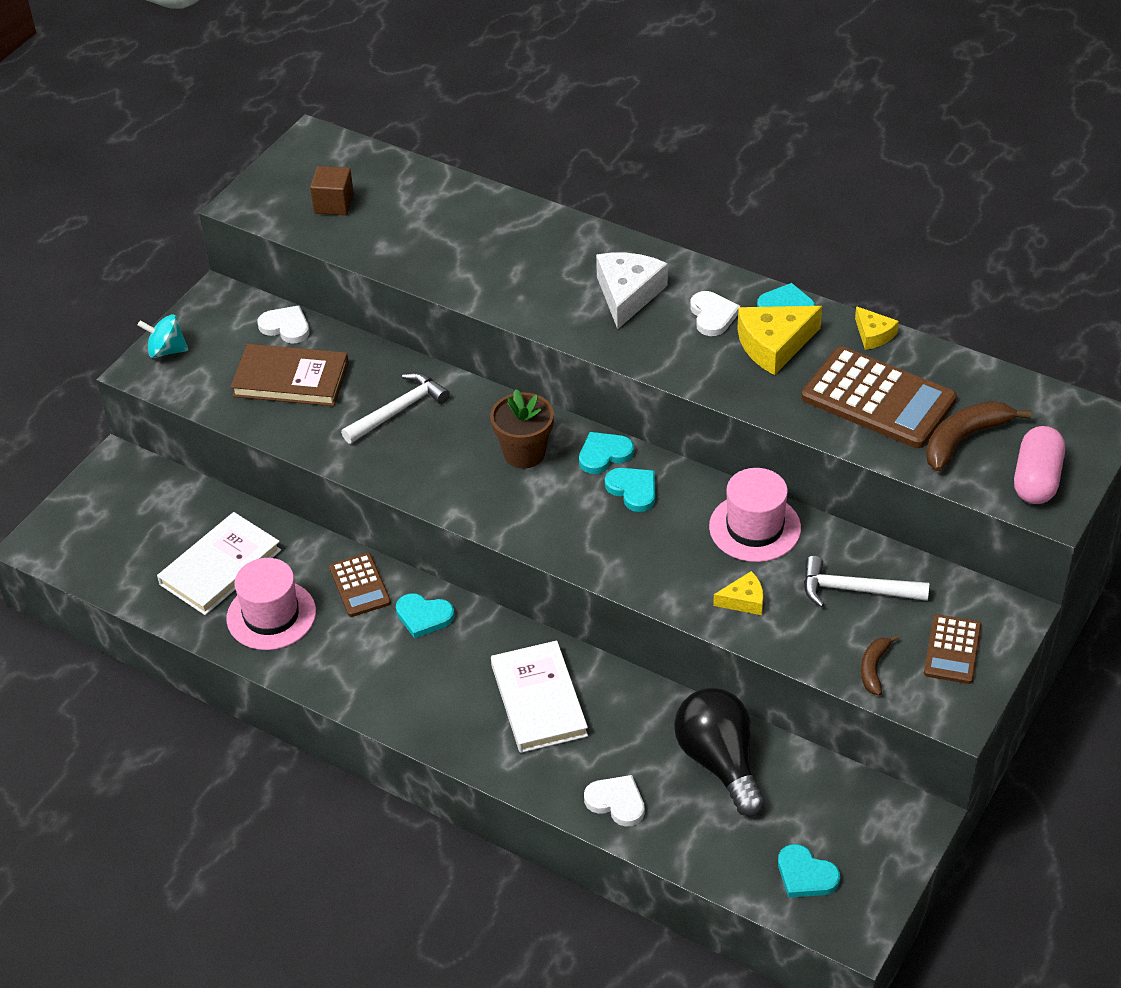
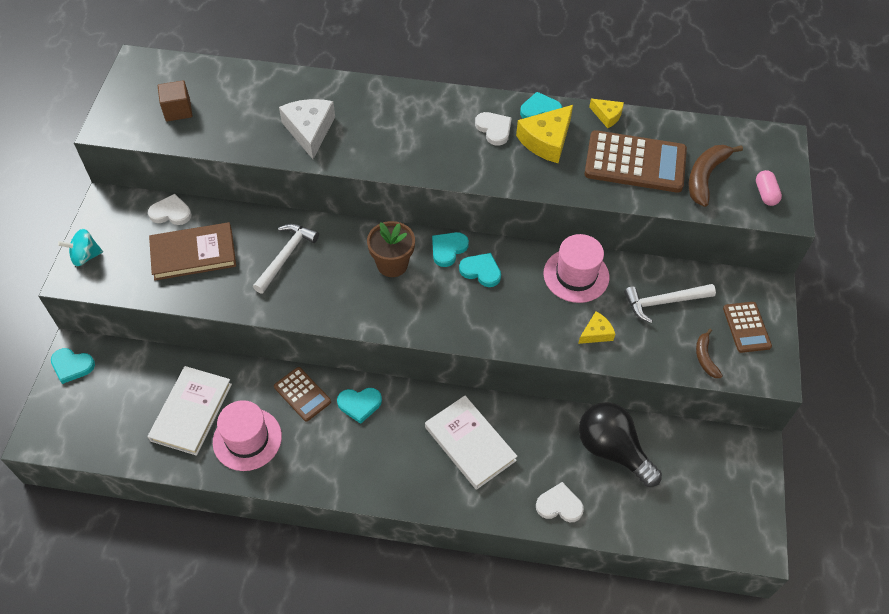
camera: 25 degrees left, 10 degrees up
(627, 294) = (427, 128): white cheese -> white cheese (309, 130)
(805, 875) = (708, 516): turquoise heart -> turquoise heart (72, 366)
(1036, 479) = (765, 194): pink capsule -> pink capsule, size x0.62

